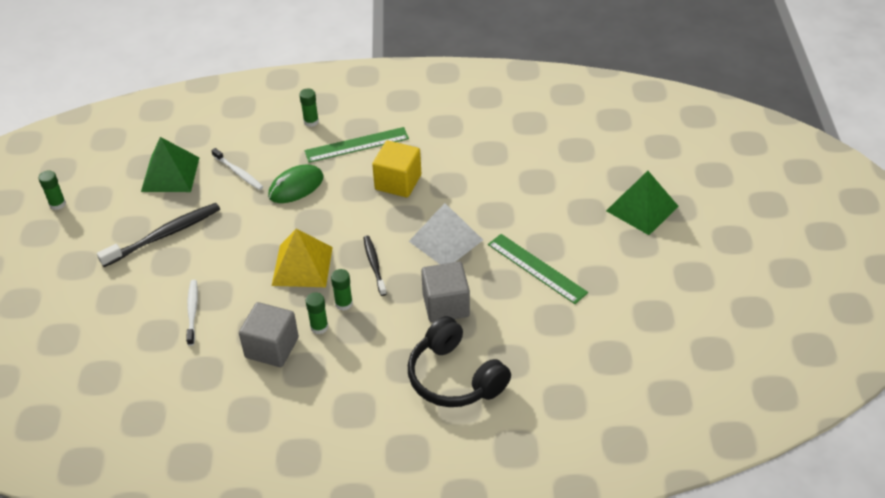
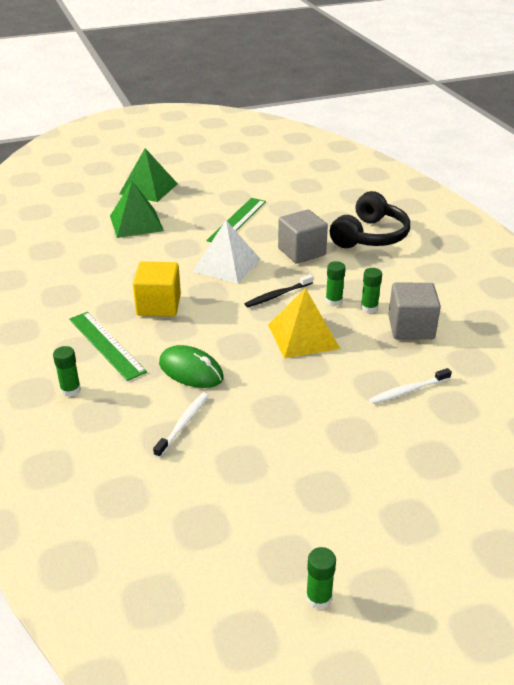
camera: 110 degrees left, 10 degrees down
(164, 235) = (316, 453): black toothbrush -> none
(170, 174) = (208, 489): green pyramid -> green pyramid (136, 223)

